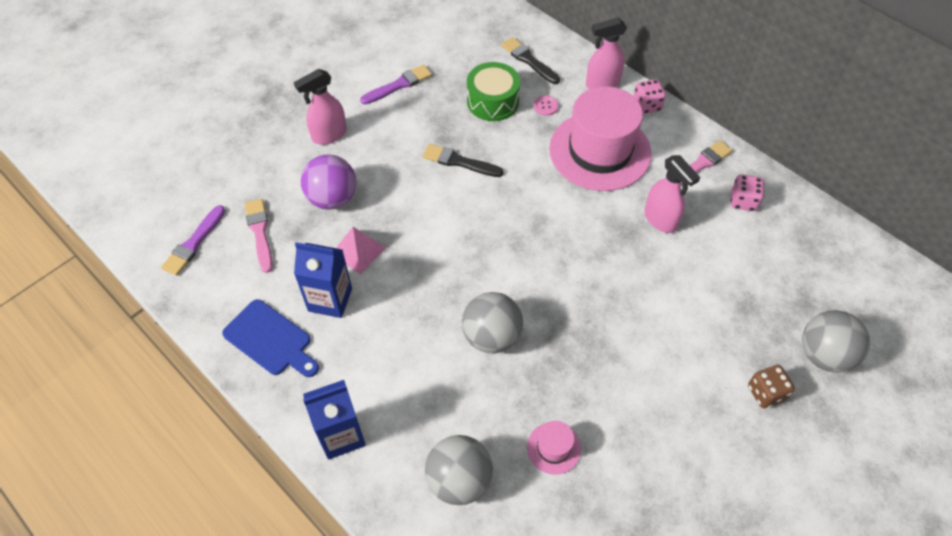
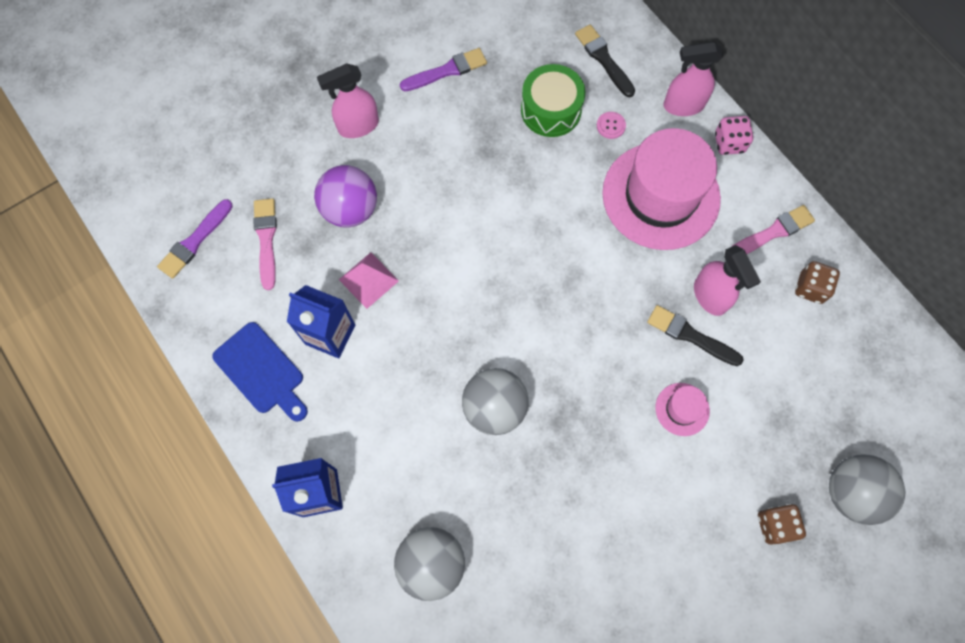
camera: 10 degrees right, 15 degrees up
(459, 162) = (498, 184): black brush -> black brush (690, 335)
(553, 448) = (535, 546): pink hat -> pink hat (682, 409)
(743, 201) = (810, 288): pink dice -> brown dice

